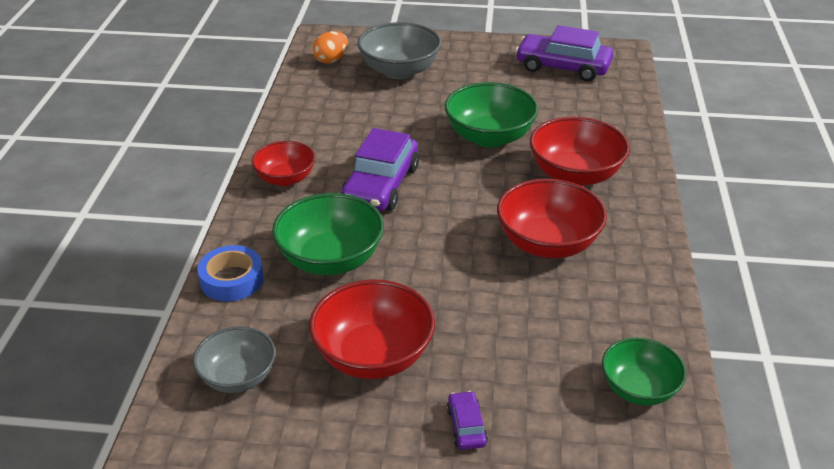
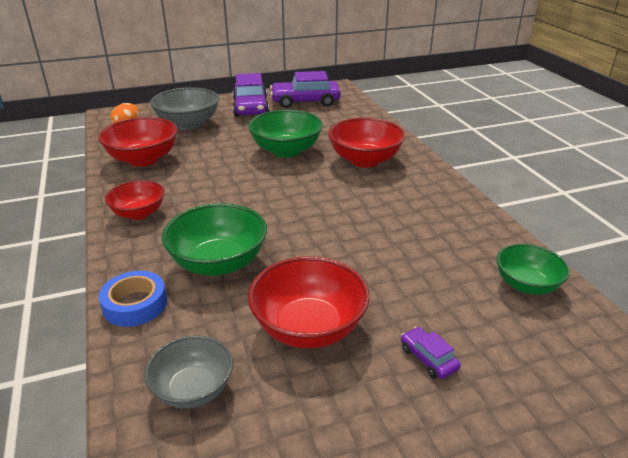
camera: 25 degrees left, 5 degrees down
(381, 185) = (224, 199): purple car -> purple car (250, 107)
(547, 244) = (381, 207): red bowl -> red bowl (143, 159)

